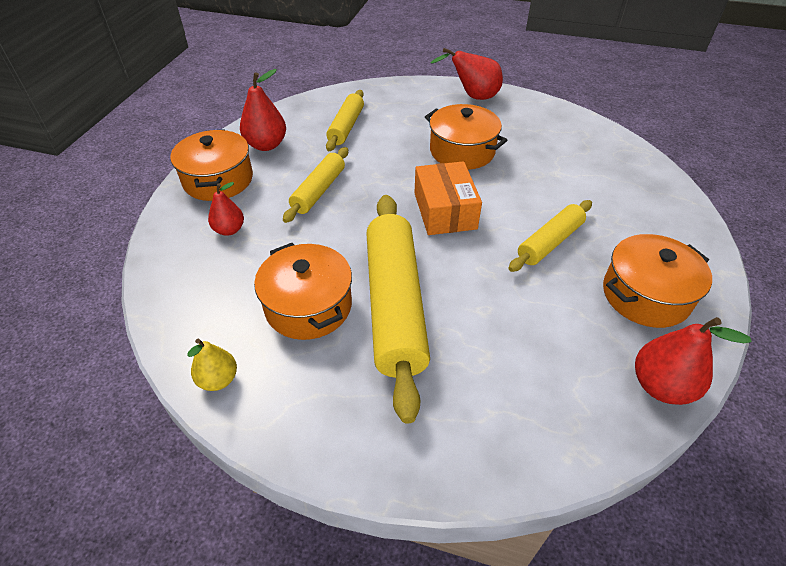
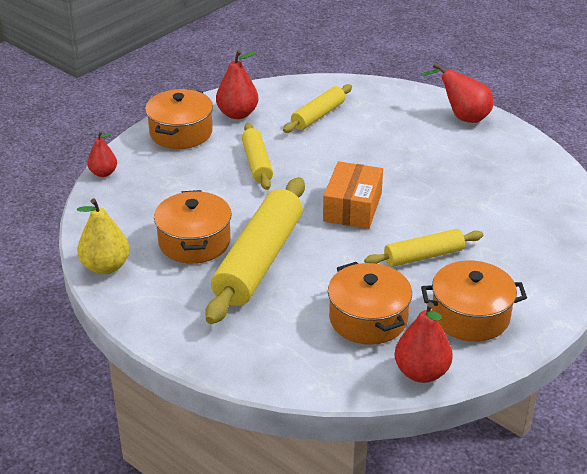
camera: 25 degrees right, 10 degrees down
(218, 379) = (105, 267): yellow pear -> yellow pear, size x1.55
(229, 230) = (168, 173): red pear -> red pear (103, 173)
(319, 191) = (257, 163): yellow rolling pin -> yellow rolling pin turned 60 degrees counterclockwise
(462, 151) = (409, 164): orange pot -> orange pot (368, 319)

